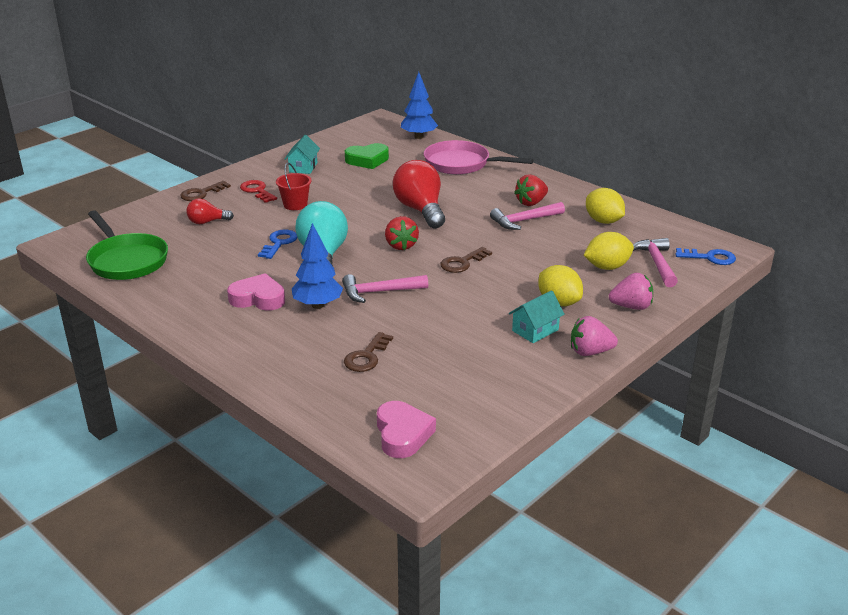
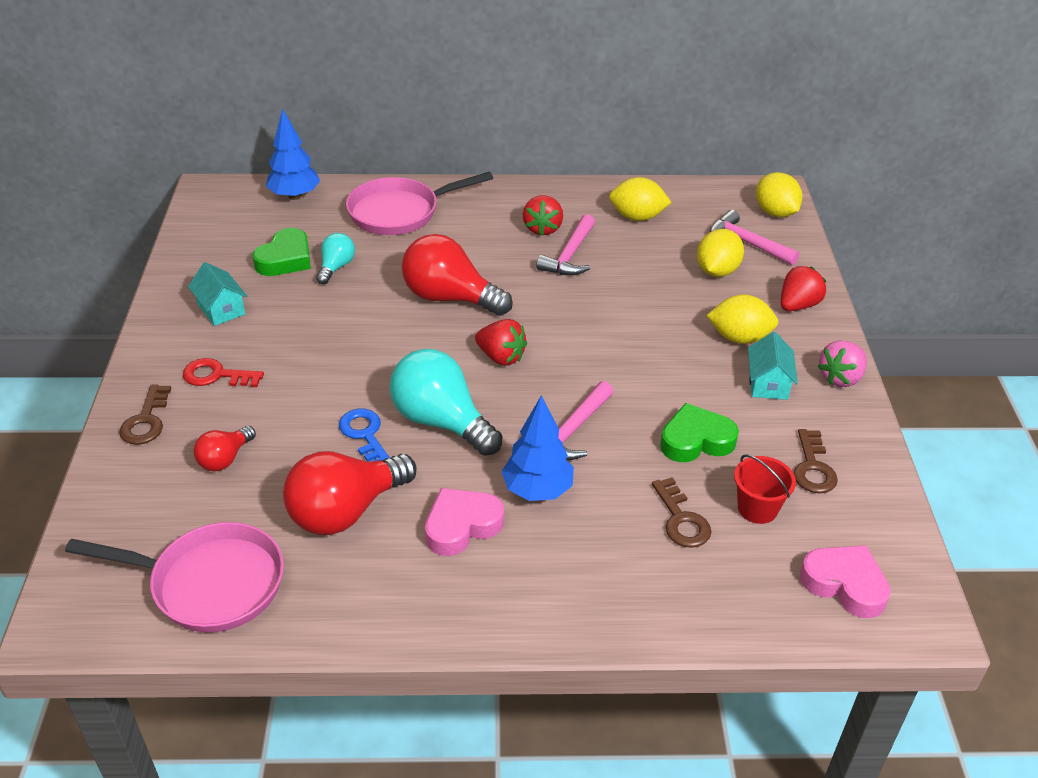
camera: 45 degrees left, 10 degrees up
(126, 260) = (209, 583): green pan -> pink pan
(220, 266) = (346, 511): none -> red light bulb
(295, 205) = (298, 369): red bucket -> red bucket (757, 508)
(386, 173) = (336, 267): none -> turquoise light bulb
(440, 331) = (696, 440): none -> green heart
(462, 263) = (591, 343): brown key -> brown key (813, 467)
(631, 306) = (797, 305): pink strawberry -> red strawberry
(710, 258) = (775, 213): blue key -> yellow lemon

